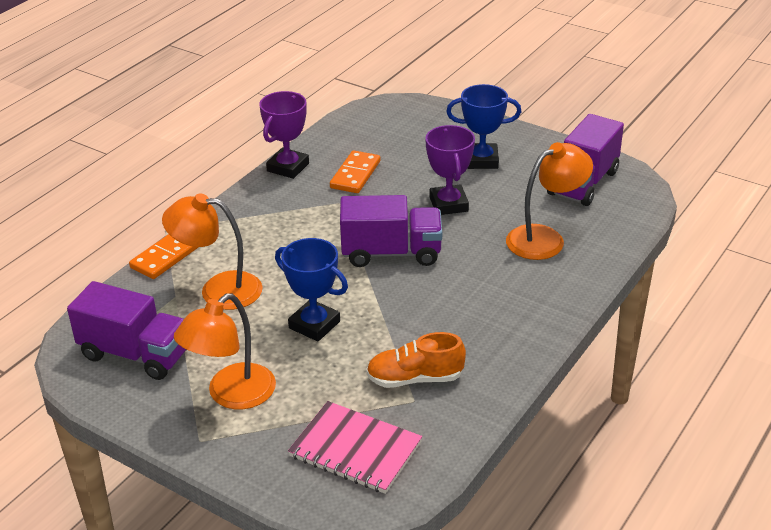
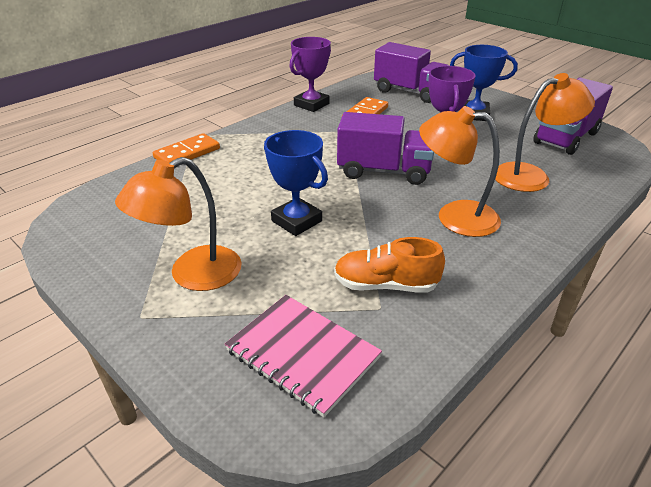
camera: 10 degrees right, 0 degrees up
(136, 354) = (122, 225): purple truck -> purple truck (410, 92)
(218, 290) = (220, 182): orange lamp -> orange lamp (454, 216)

